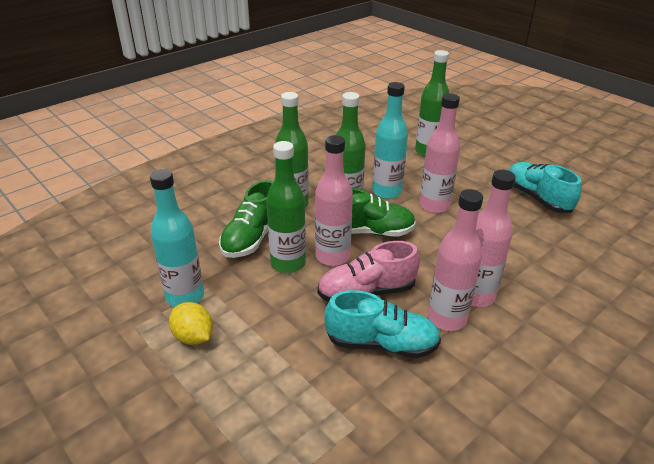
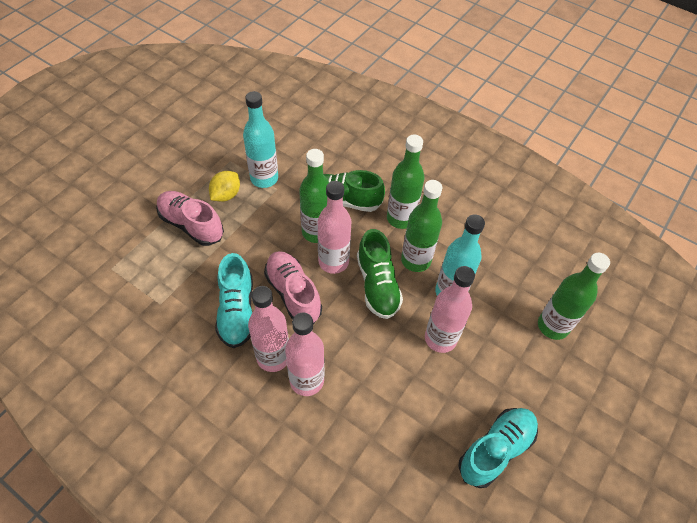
camera: 75 degrees right, 20 degrees up
(229, 380) = (191, 225): none -> pink shoe

